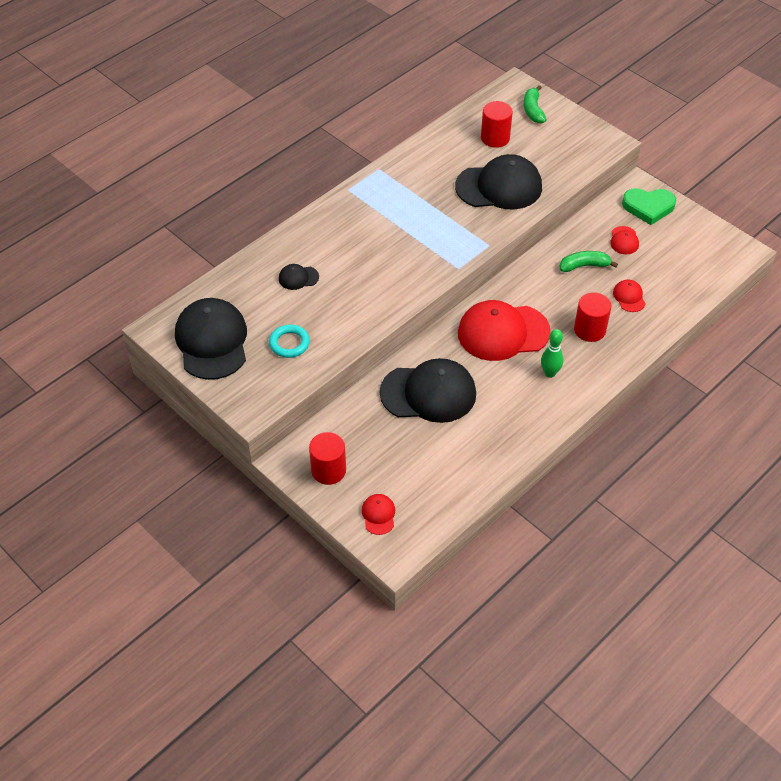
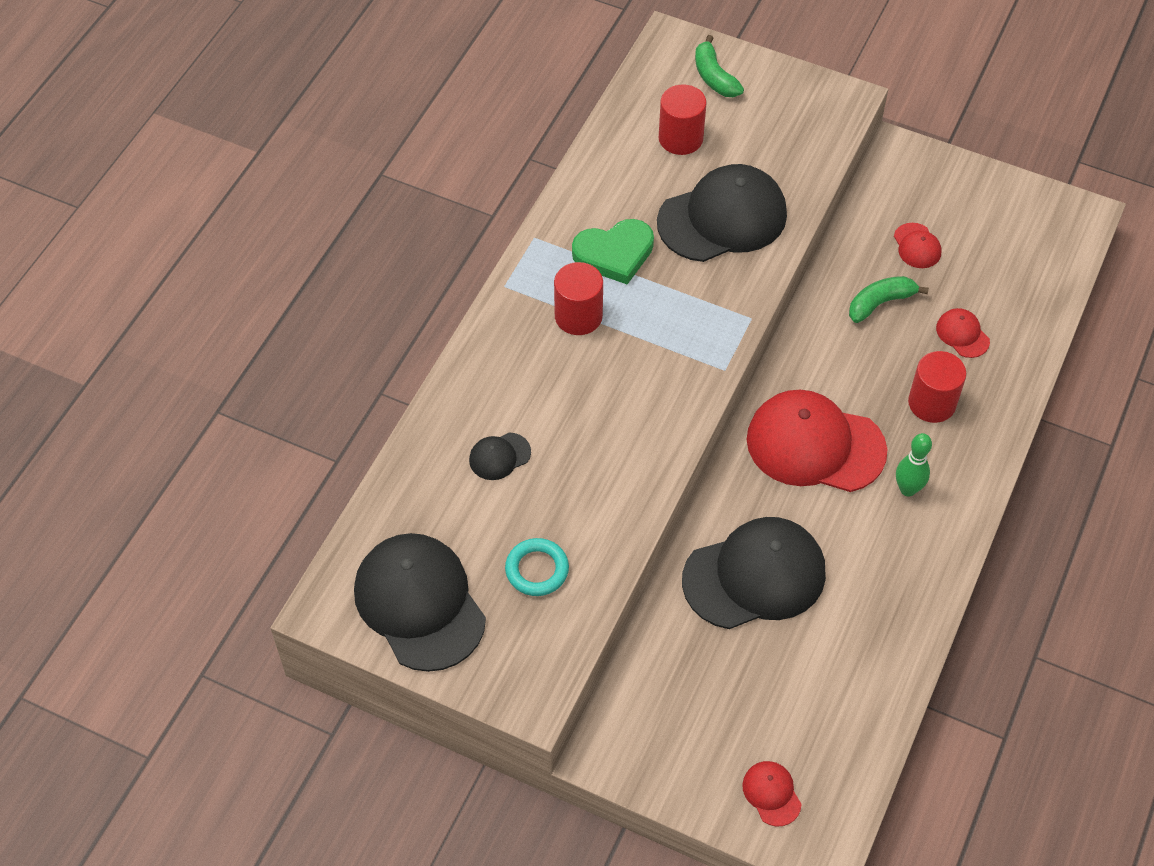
camera: 20 degrees left, 5 degrees up
(328, 470) = (669, 747): red cylinder -> red cylinder (578, 316)
(503, 332) = (815, 445): red cap -> red cap turned 45 degrees clockwise
(648, 207) = (927, 182): green heart -> green heart (614, 254)

